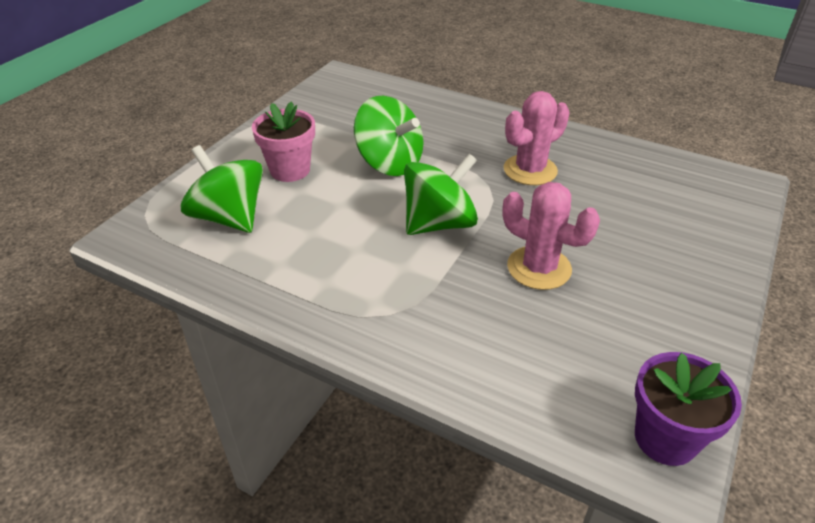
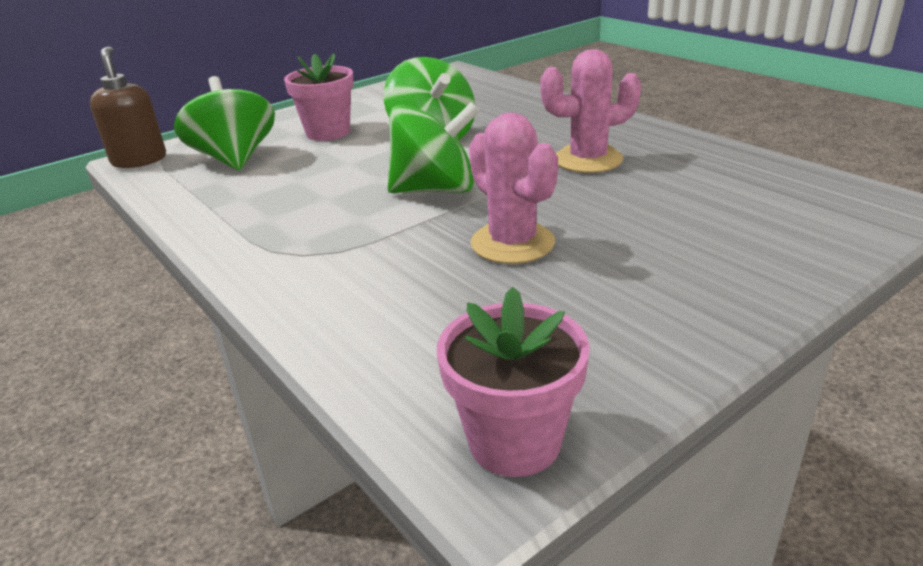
camera: 25 degrees right, 10 degrees down
(130, 235) = (139, 160): none -> brown soap dispenser
(665, 438) = (514, 441): purple flower pot -> pink flower pot

